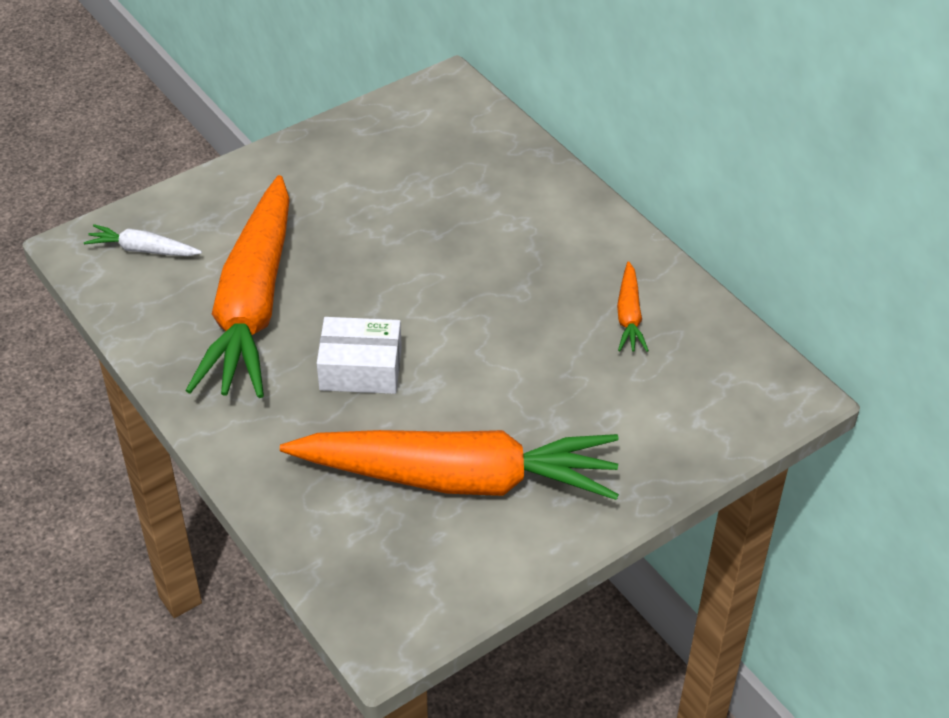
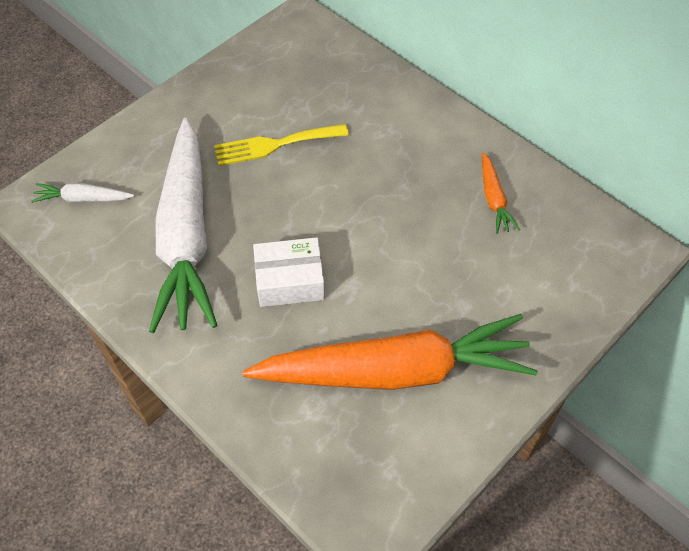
camera: 10 degrees left, 10 degrees up
(253, 304) = (186, 235): orange carrot -> white carrot
(380, 222) = (275, 145): none -> yellow fork

